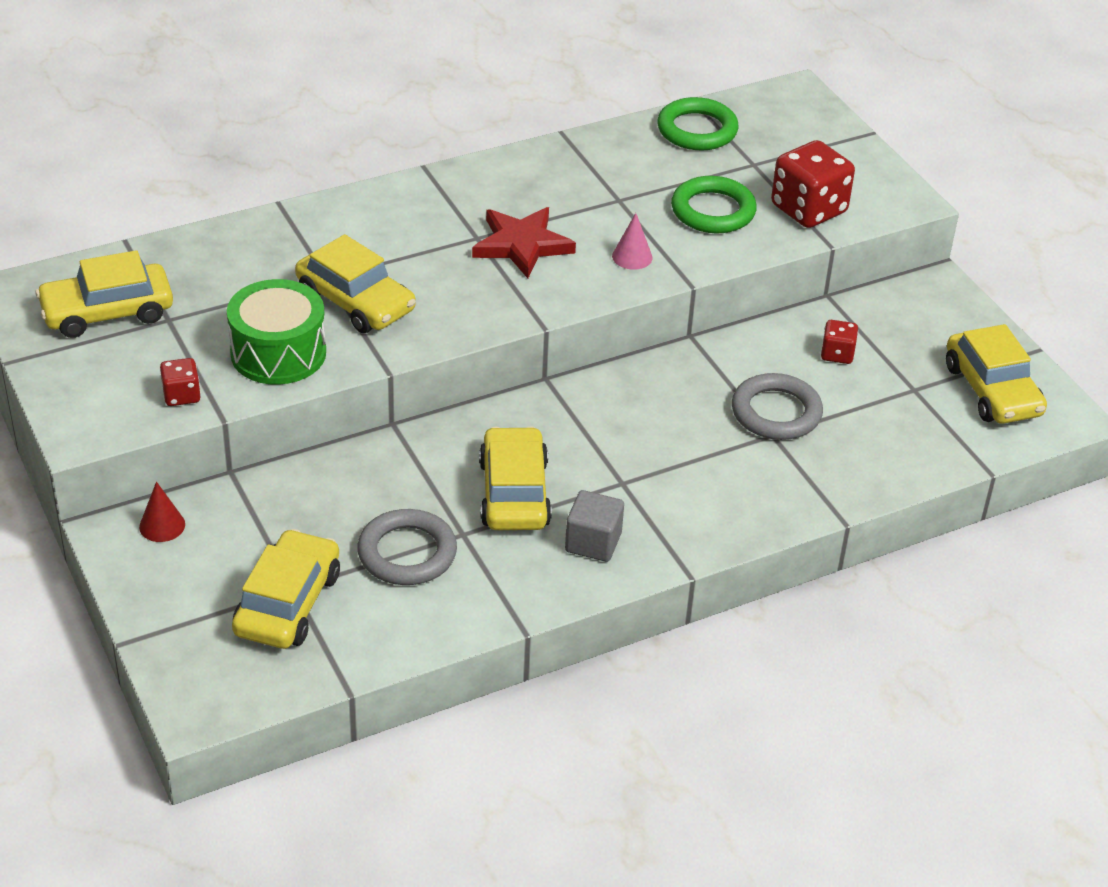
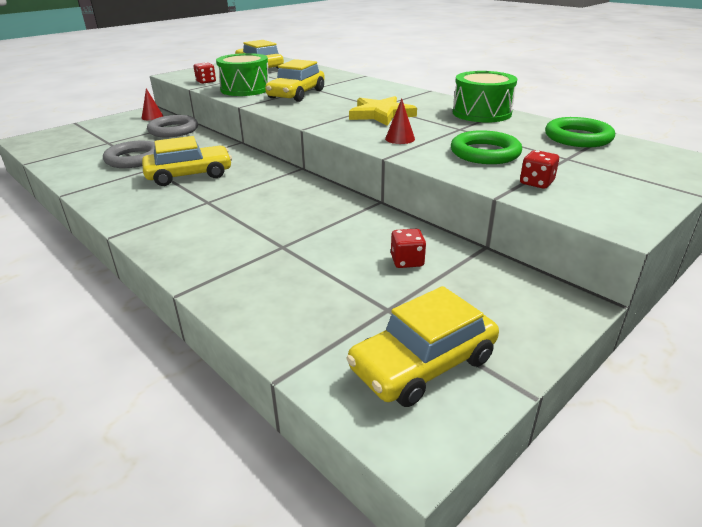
camera: 75 degrees right, 10 degrees down
(288, 603) = (96, 143): yellow car -> none
(522, 245) = (381, 114): red star -> yellow star
(567, 161) = (481, 113): none -> green drum
(593, 542) = (145, 201): grey cube -> none
(632, 257) = (400, 138): pink cone -> red cone
(776, 412) = (310, 244): grey ring -> grey ring (173, 130)
(808, 209) = (536, 183): red dice -> red dice, size x0.51

